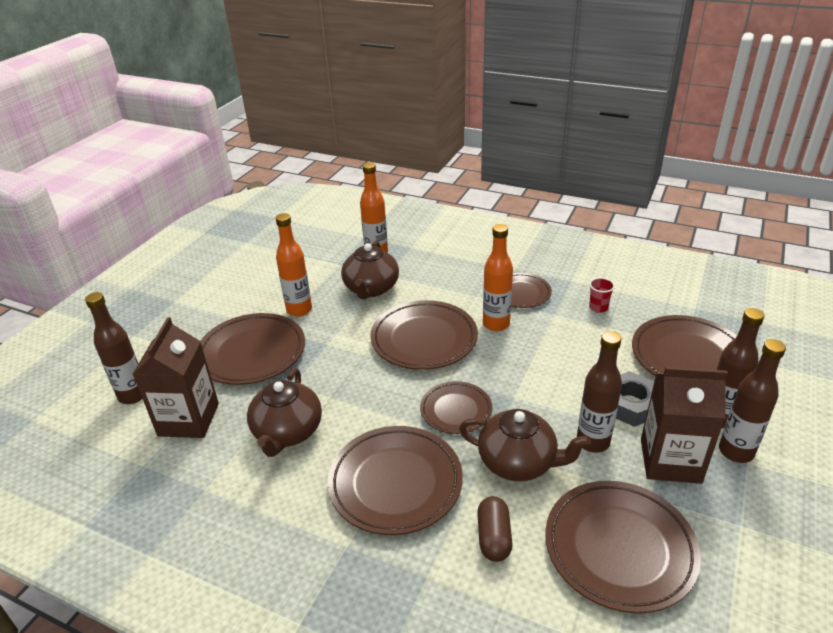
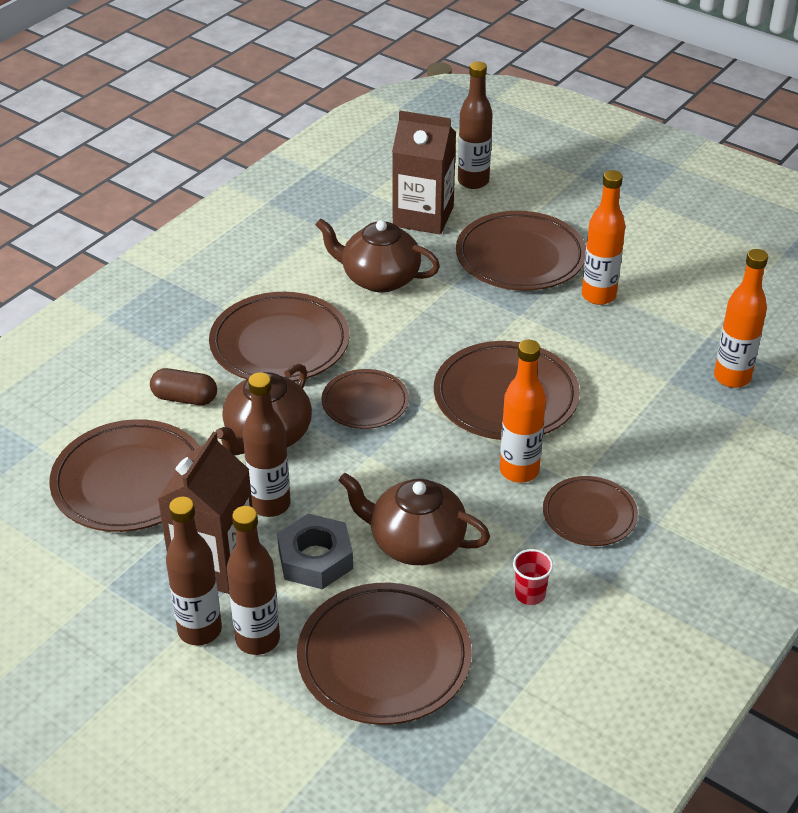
camera: 100 degrees right, 5 degrees up
(371, 289) = (635, 362): brown teapot -> brown teapot (415, 542)

